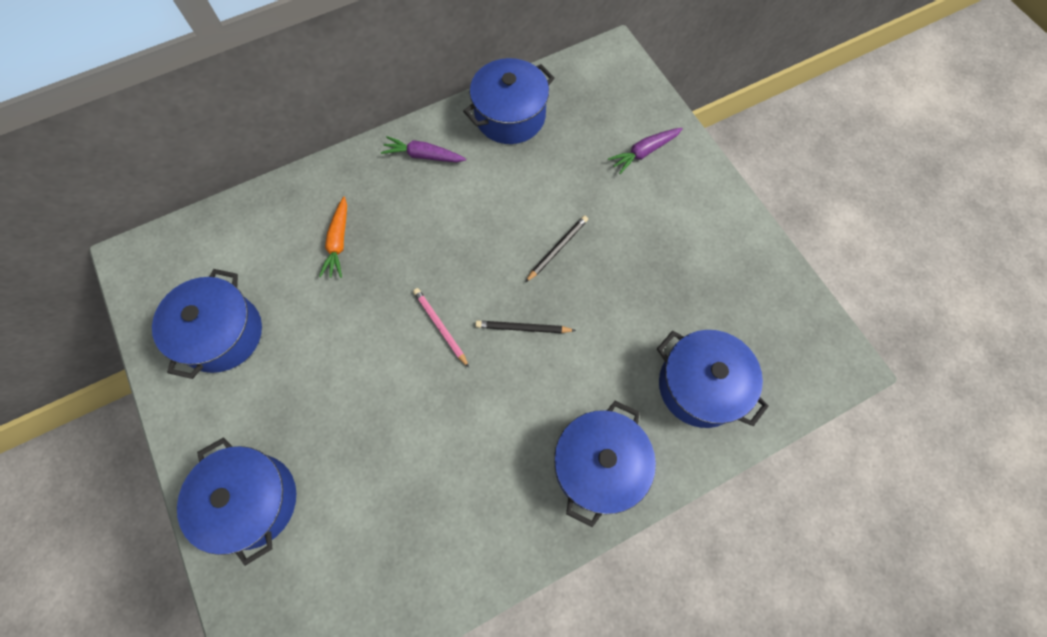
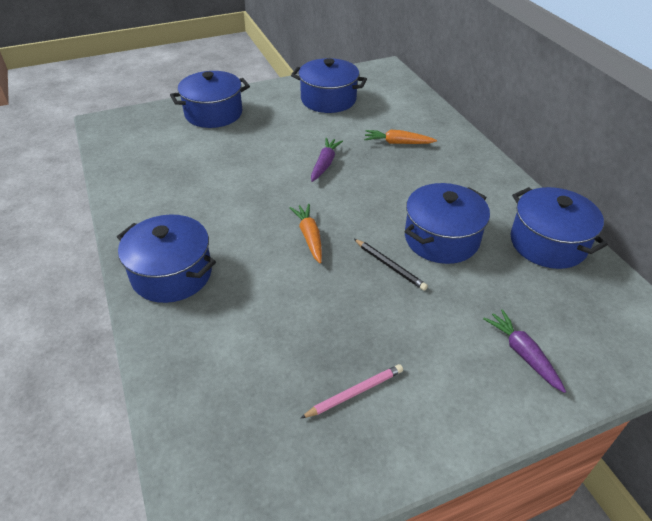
camera: 95 degrees right, 25 degrees down
(423, 156) = (487, 186): purple carrot -> purple carrot (325, 164)
(440, 327) = (318, 190): pink pencil -> pink pencil (355, 392)
(523, 328) = (309, 237): black pencil -> orange carrot
(700, 386) = (222, 362): blue pot -> blue pot (441, 238)

